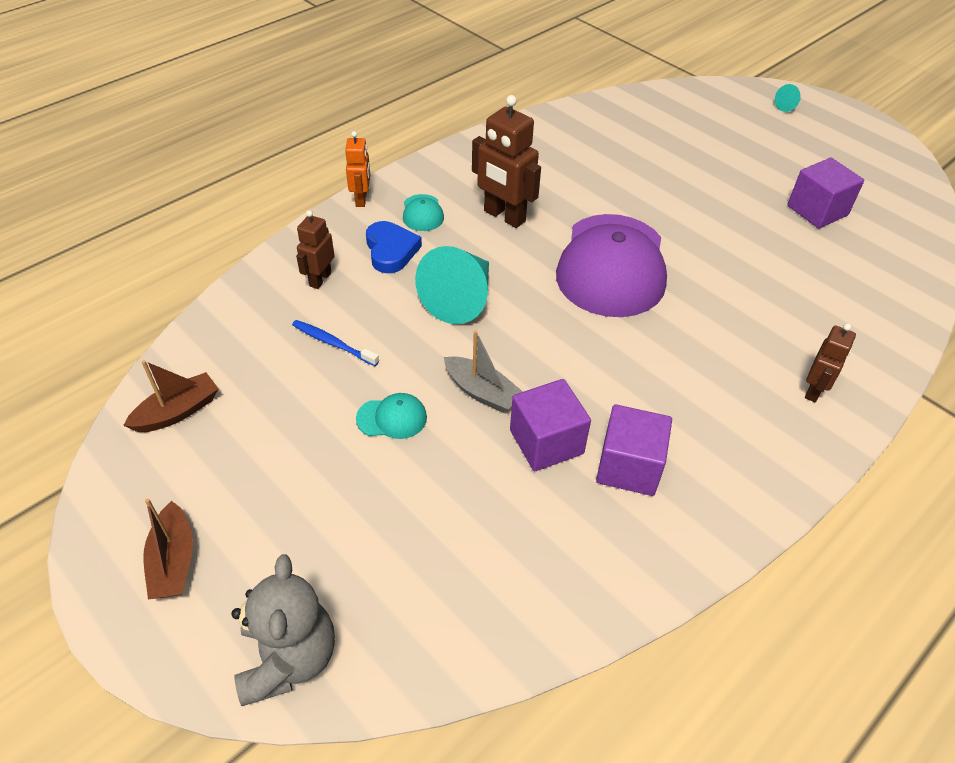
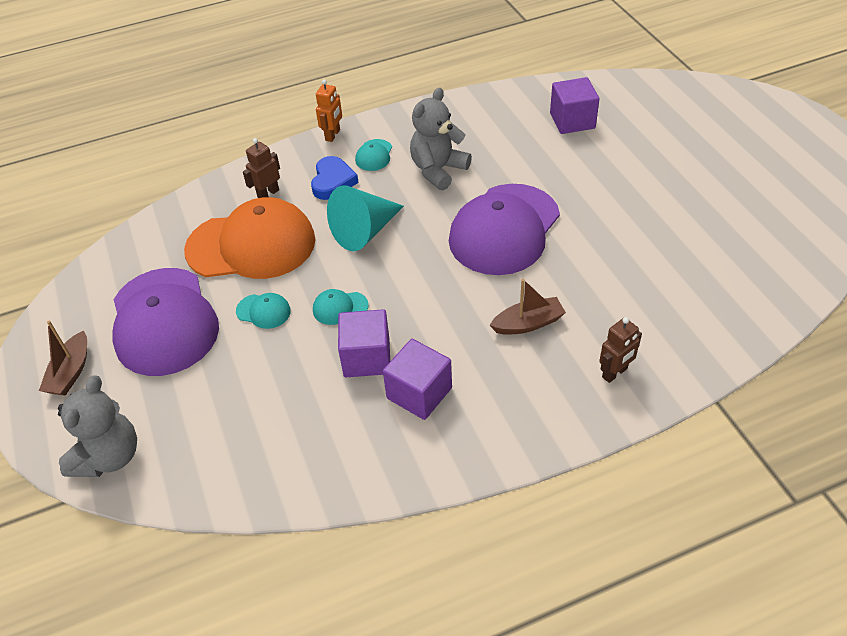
camera: 25 degrees right, 0 degrees up
(177, 412) = (122, 271): brown boat -> brown boat (528, 323)
(269, 462) = (164, 321): none -> purple cap
(333, 343) = (251, 245): blue toothbrush -> orange cap
(482, 392) = (340, 308): grey boat -> turquoise cap
(504, 216) = (438, 170): brown robot -> grey teddy bear
(787, 106) = (763, 113): turquoise cone -> none
(817, 210) = (725, 217): purple cube -> purple cube (572, 121)

